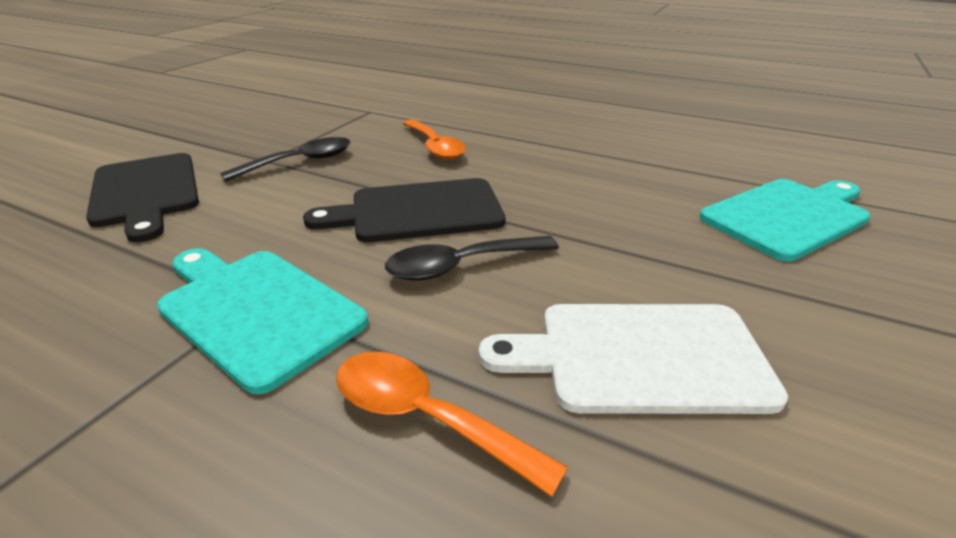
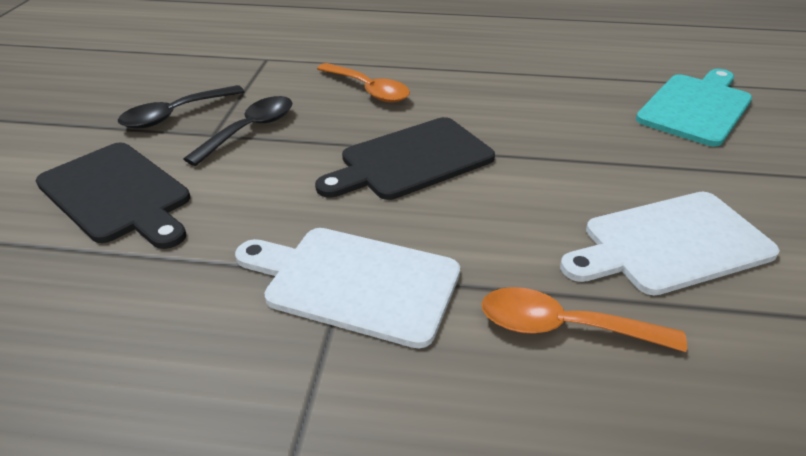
camera: 20 degrees left, 5 degrees up
(256, 310) = (355, 283): turquoise cutting board -> white cutting board
(461, 266) = (489, 203): black spoon -> black spoon (175, 115)

